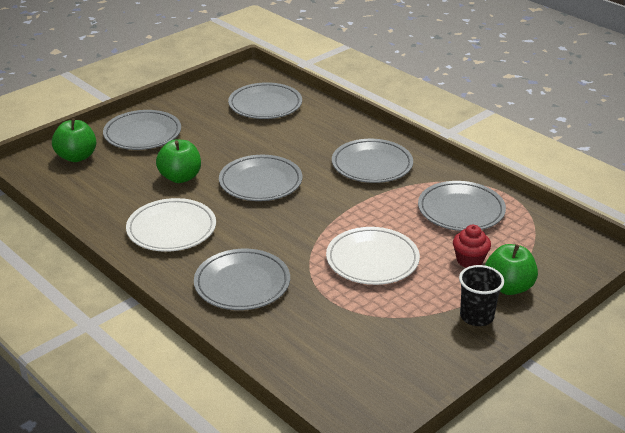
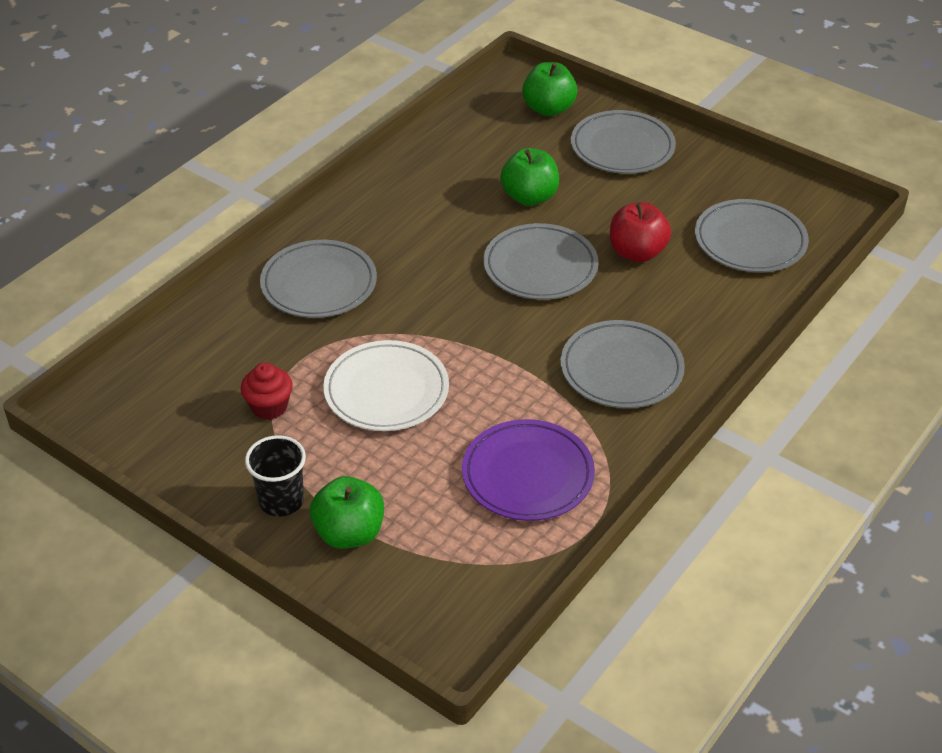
camera: 80 degrees right, 10 degrees up
(171, 229) = (415, 211): white plate -> none
(260, 144) = (637, 253): none -> red apple
(461, 210) = (527, 475): grey plate -> purple plate
(469, 260) = (404, 489): red cupcake -> red cupcake (269, 407)

